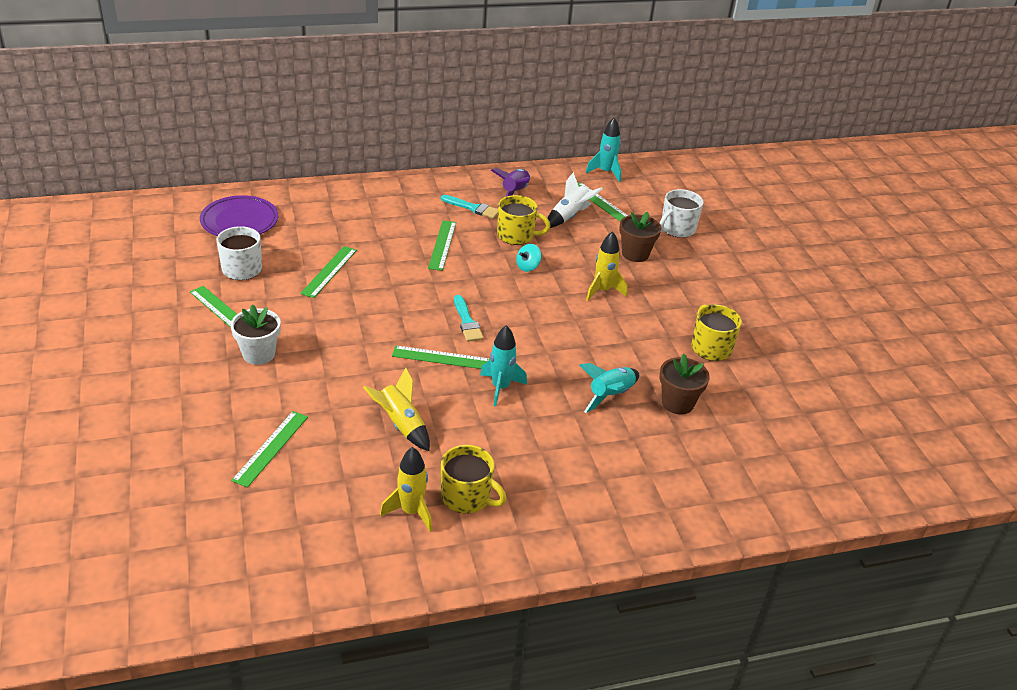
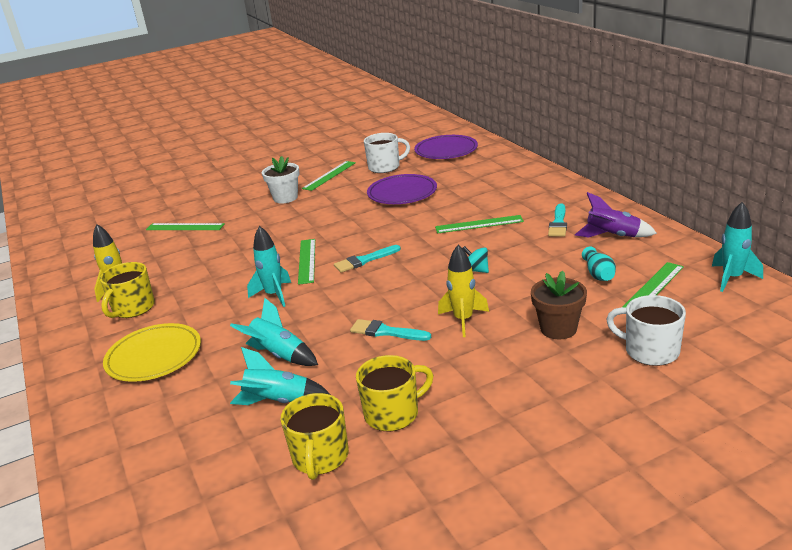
camera: 85 degrees right, 10 degrees down
(329, 271) = (402, 193): green ruler -> purple plate
(401, 425) = (216, 264): yellow rocket -> none
(516, 236) = (529, 254): yellow mug -> yellow mug (320, 457)
(569, 216) = (598, 274): white rocket -> turquoise vase
(576, 479) = (154, 356): none -> yellow plate
(601, 331) = (386, 332): none -> turquoise brush
(677, 403) = (278, 402): brown flower pot -> turquoise rocket

